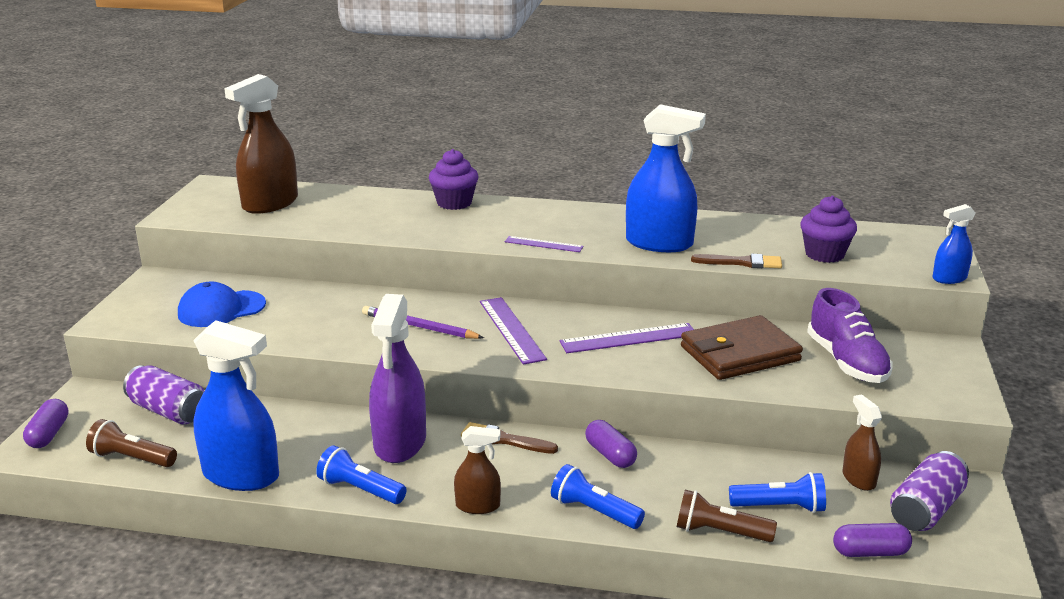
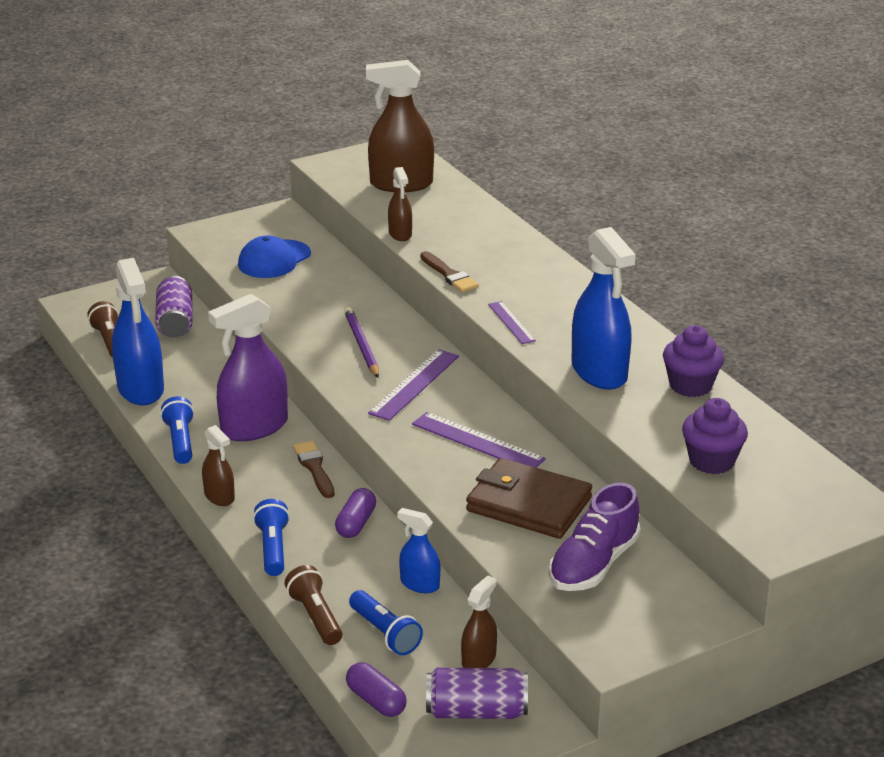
camera: 50 degrees right, 5 degrees up
(48, 434) = (98, 298): purple capsule -> none
(221, 309) = (274, 259): blue cap -> blue cap turned 75 degrees counterclockwise
(342, 231) = (400, 234): none -> brown spray bottle
(454, 203) = (527, 250): purple cupcake -> purple cupcake (690, 386)
(741, 262) = (623, 426): brown brush -> brown brush (449, 275)
(949, 278) = (765, 546): blue spray bottle -> blue spray bottle (419, 584)

